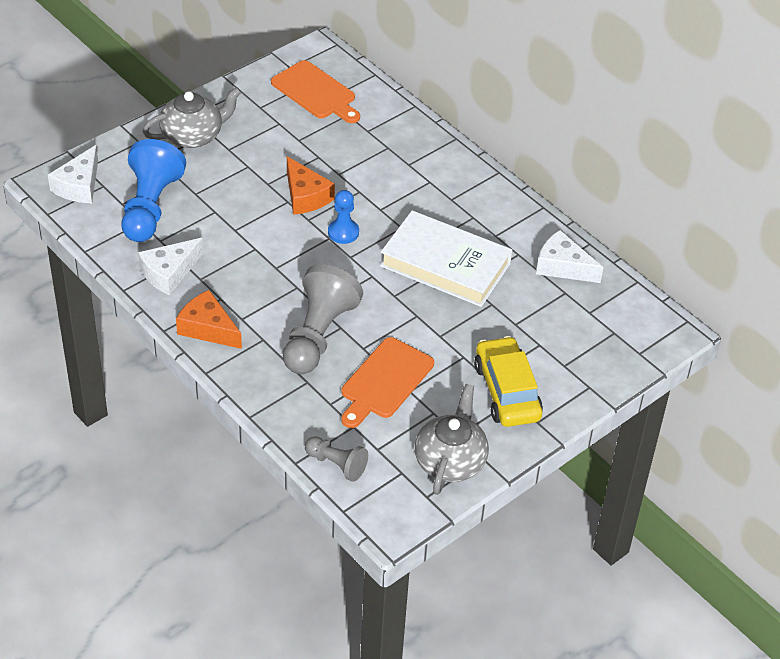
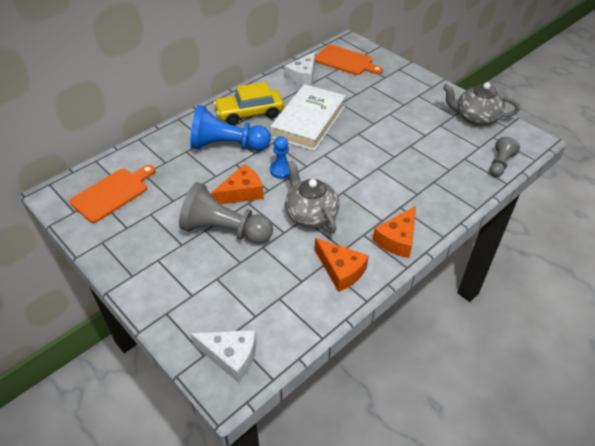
camera: 90 degrees left, 0 degrees up
(150, 207) = (259, 293): blue pawn -> blue pawn (227, 145)
(169, 273) = (341, 270): white cheese -> orange cheese
(193, 136) = (161, 271): grey teapot -> grey teapot (310, 214)
(318, 335) = (388, 178): grey pawn -> grey pawn (225, 230)
(385, 381) = (421, 145): orange cutting board -> orange cutting board (346, 61)
(507, 391) = (412, 97): yellow car -> yellow car (249, 113)

